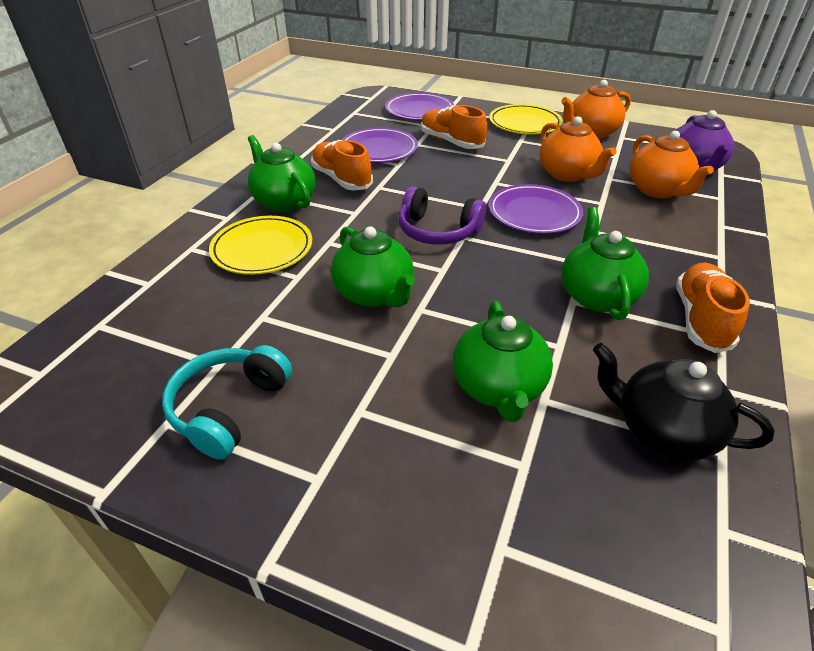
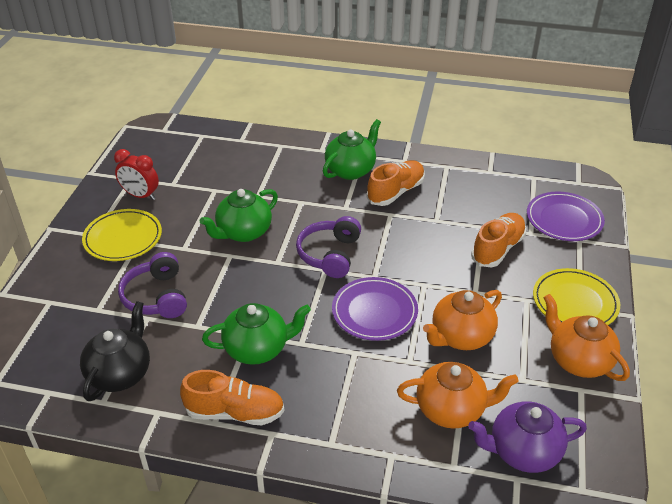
camera: 80 degrees right, 0 degrees up
(229, 408) = (140, 196): turquoise headphones -> red clock
(262, 249) = (286, 174): yellow plate -> yellow plate (123, 238)
(379, 149) = (460, 204): purple plate -> none
(498, 388) = (156, 297): green teapot -> purple headphones
(658, 190) = (451, 410): orange teapot -> orange teapot turned 150 degrees counterclockwise

